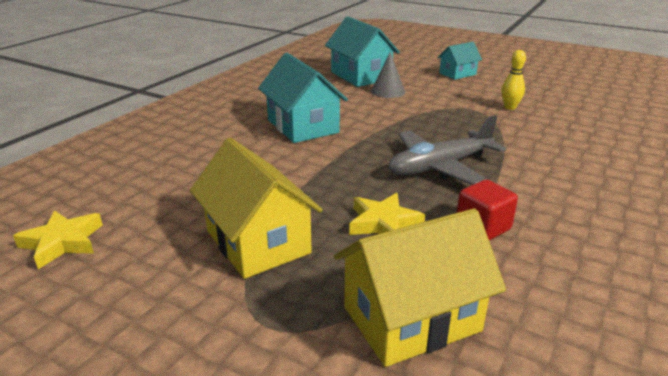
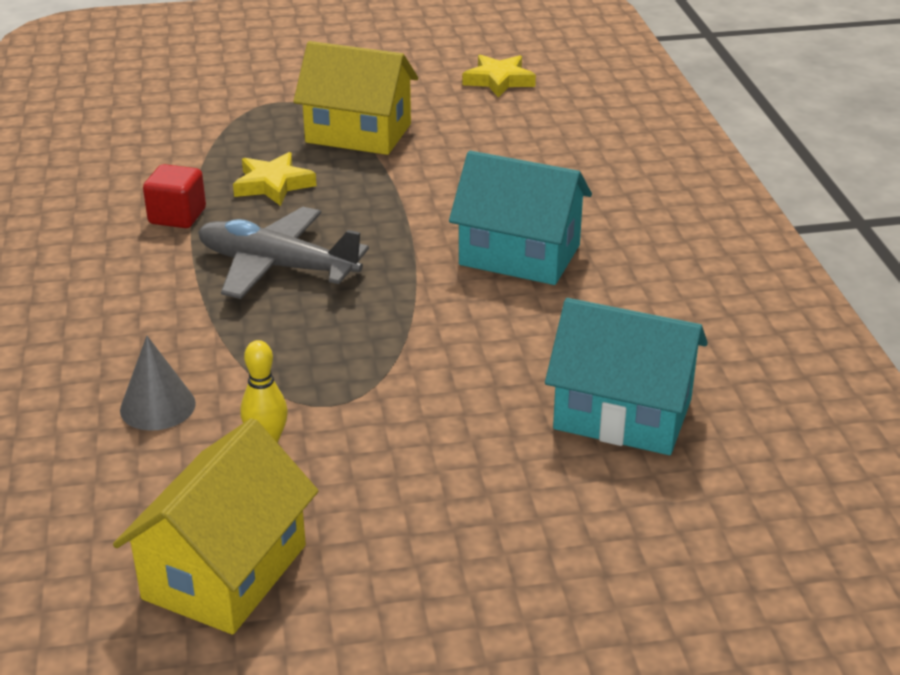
camera: 140 degrees right, 5 degrees up
(388, 91) = (513, 388): grey cone -> grey cone (157, 406)
(411, 319) = (186, 137): yellow house -> yellow house (224, 572)
(440, 167) = (277, 267): grey plane -> grey plane turned 90 degrees counterclockwise
(457, 74) = (457, 525): turquoise house -> none

